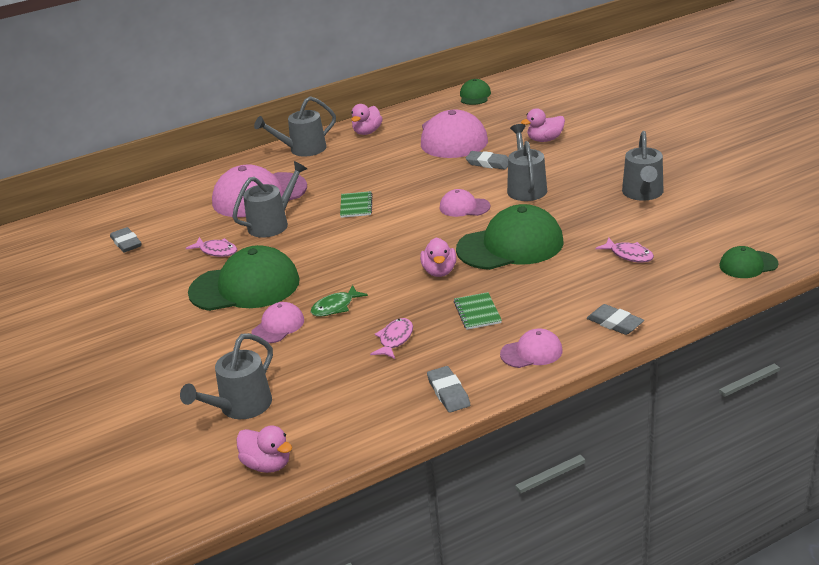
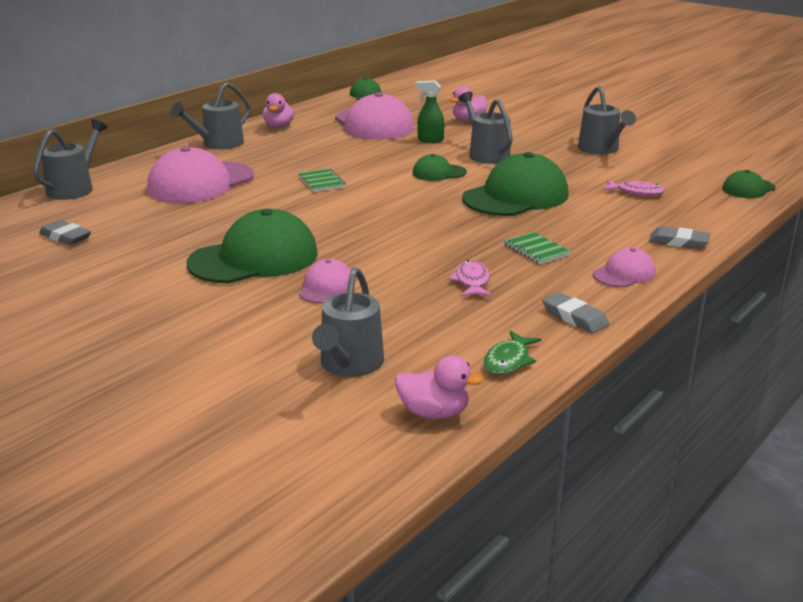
camera: 25 degrees left, 5 degrees down
(216, 251) = (190, 232): pink fish -> none
(273, 224) = (238, 204): grey watering can -> grey watering can (74, 188)
(335, 307) = (378, 263): green fish -> green fish (508, 360)
(439, 271) = (463, 223): pink duck -> none
(464, 207) = (439, 173): pink cap -> green cap
(488, 163) = (430, 140): grey eraser -> green spray bottle

